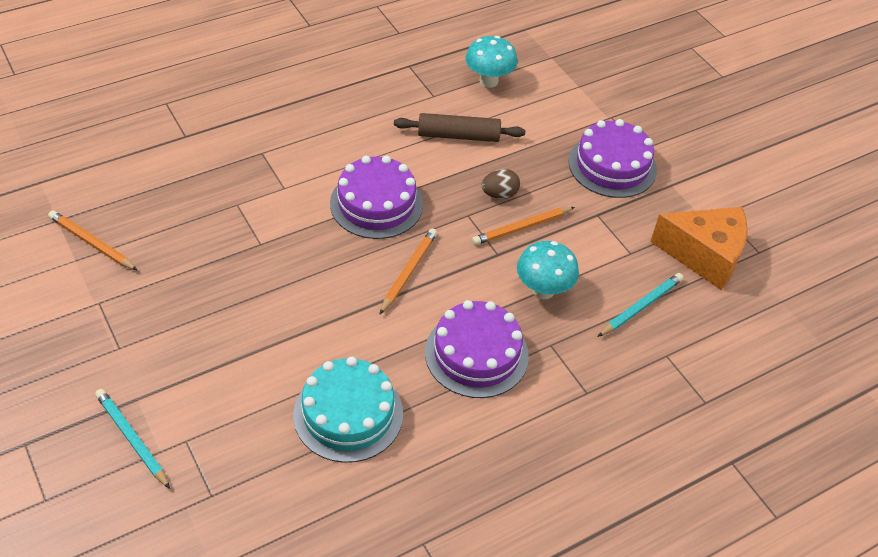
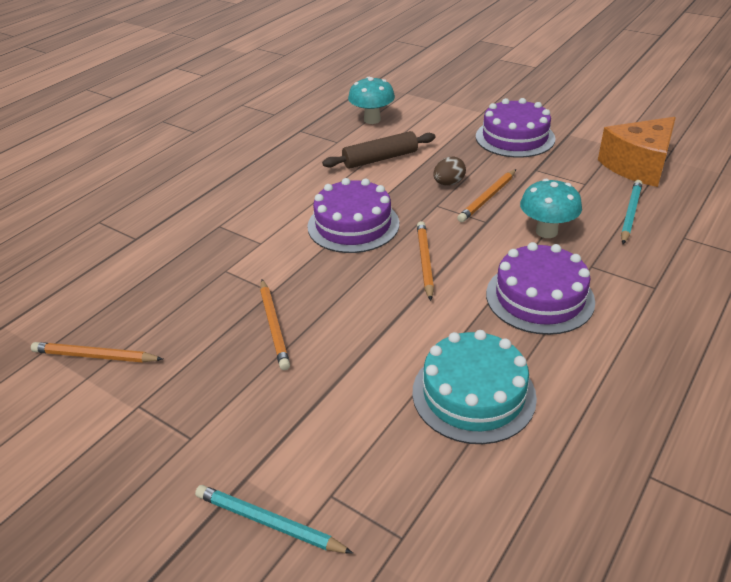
camera: 20 degrees left, 10 degrees down
(240, 278) = (274, 326): none -> orange pencil
(704, 255) = (638, 166): orange cheese -> orange cheese turned 150 degrees clockwise

